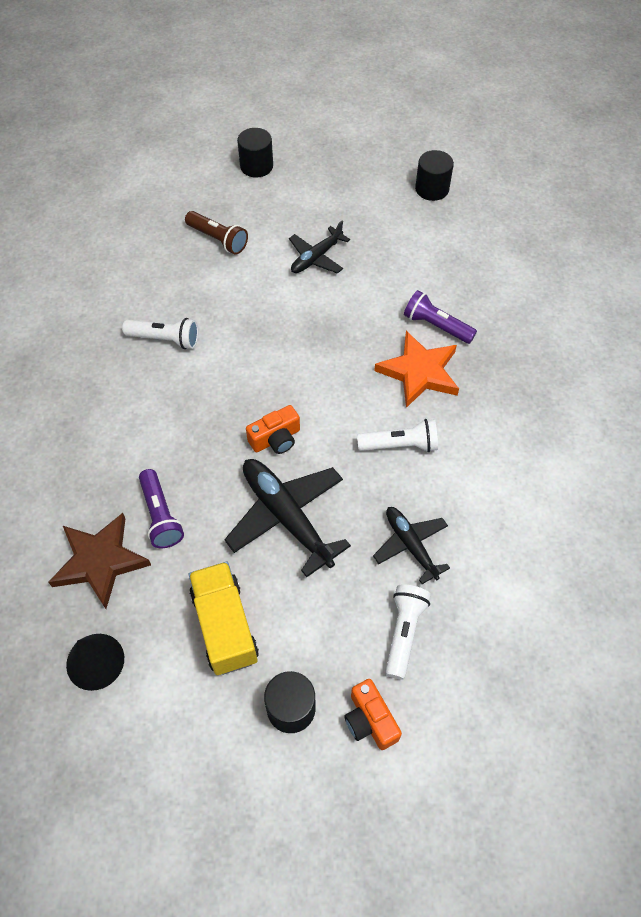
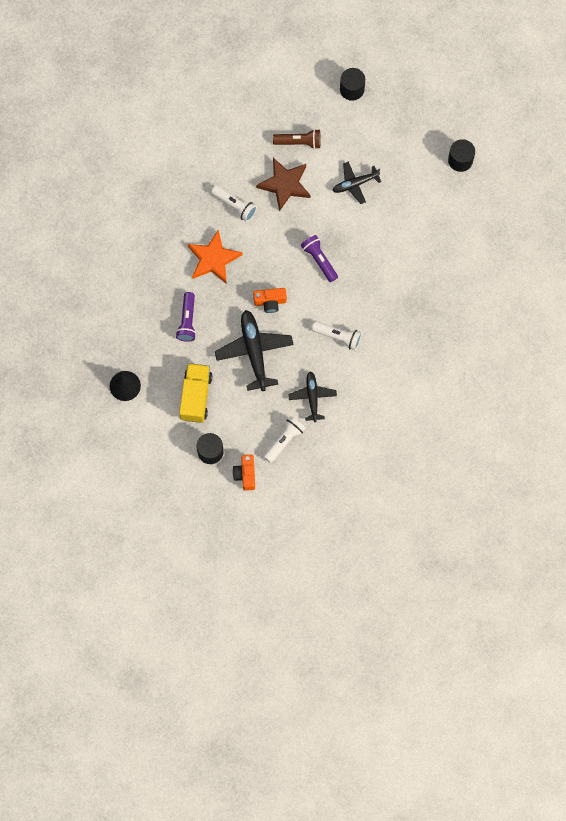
camera: 25 degrees right, 15 degrees up
(100, 561) = (146, 333): brown star -> brown star (285, 184)
(218, 239) = (299, 142): brown flashlight -> brown flashlight turned 60 degrees counterclockwise
(419, 372) = (375, 295): orange star -> orange star (213, 259)
(436, 326) = (402, 268): purple flashlight -> purple flashlight (319, 260)

